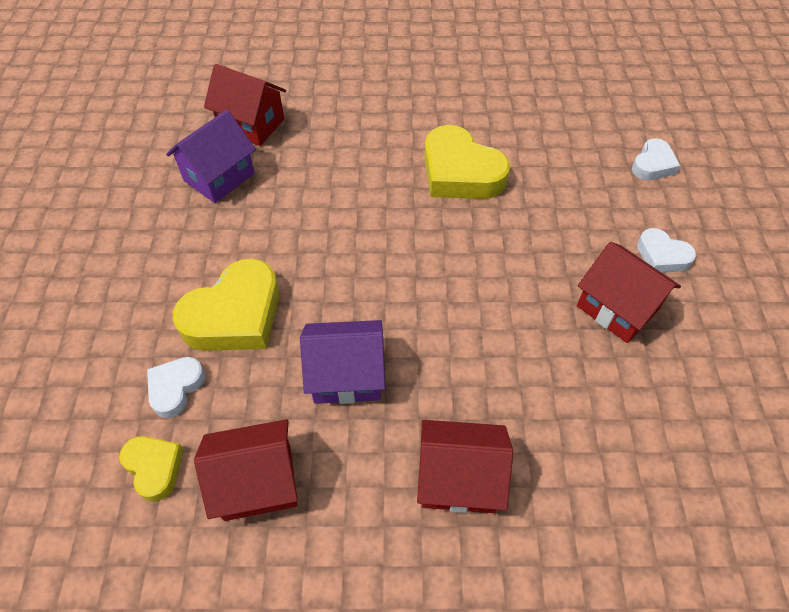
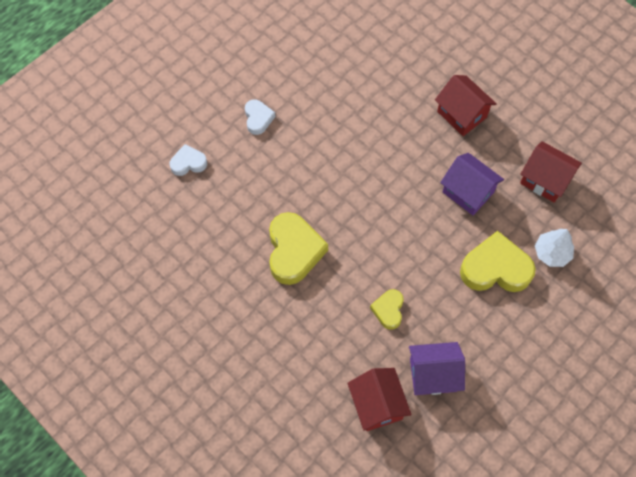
camera: 135 degrees left, 10 degrees up
(154, 468) = (585, 222): yellow heart -> yellow heart (388, 310)
(176, 388) = (552, 253): white heart -> white tree
(617, 308) = (313, 116): red house -> none

